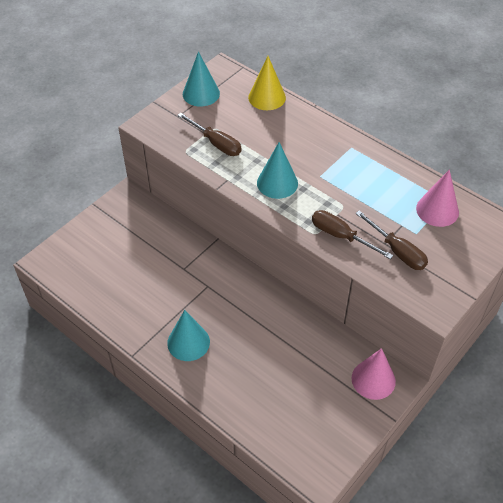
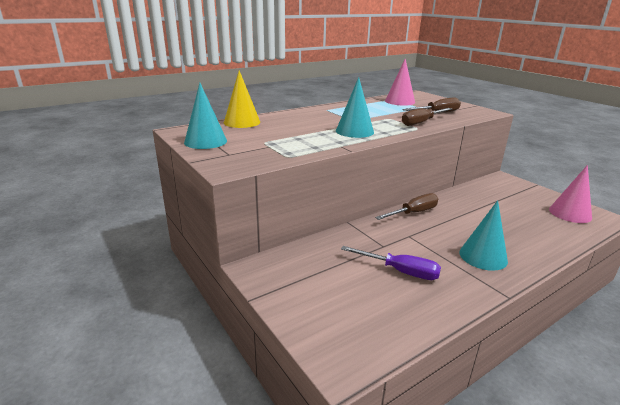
camera: 75 degrees left, 25 degrees down
(148, 283) = (400, 271): none -> purple screwdriver
(216, 143) = (287, 144): brown screwdriver -> brown screwdriver (413, 213)
(373, 379) = (504, 184): pink cone -> pink cone (570, 213)

